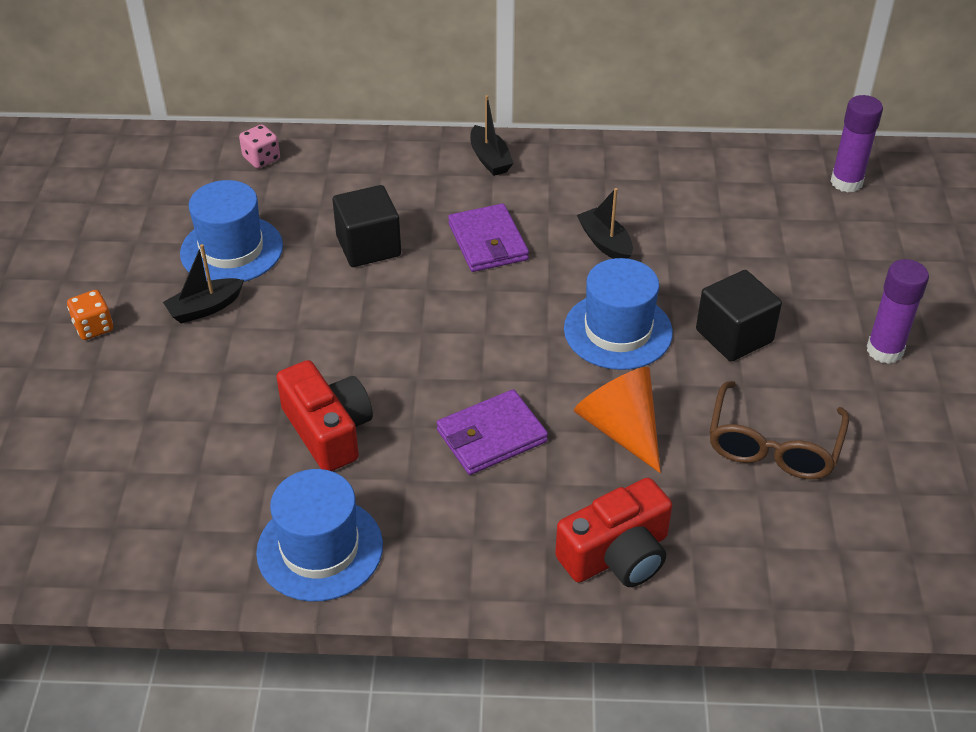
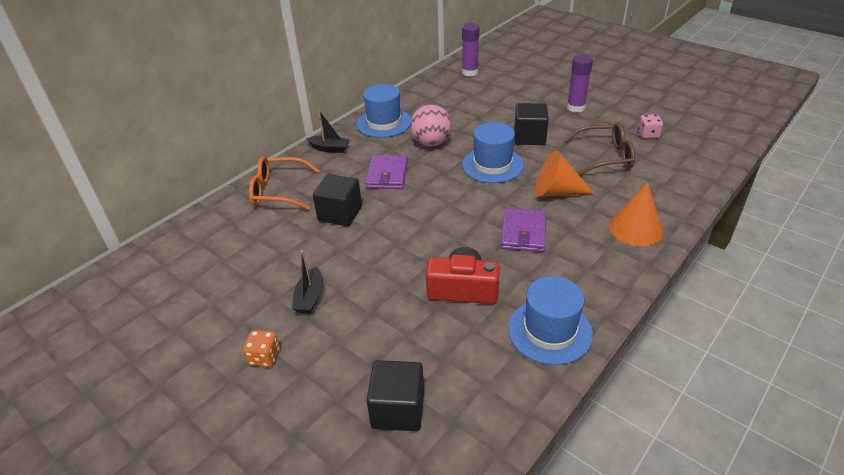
camera: 50 degrees left, 5 degrees down
(99, 472) = (398, 409): none -> black cube
(231, 250) = (275, 265): blue hat -> blue hat (384, 123)
(261, 159) = (216, 222): pink dice -> pink dice (648, 134)
(362, 170) = (279, 191): none -> orange glasses
(488, 242) = (387, 175): purple wallet -> purple wallet turned 75 degrees clockwise
(605, 243) = (431, 143): black boat -> pink ball
(617, 555) = (635, 228): red camera -> orange cone
(773, 445) = (604, 157): brown glasses -> brown glasses turned 60 degrees counterclockwise

